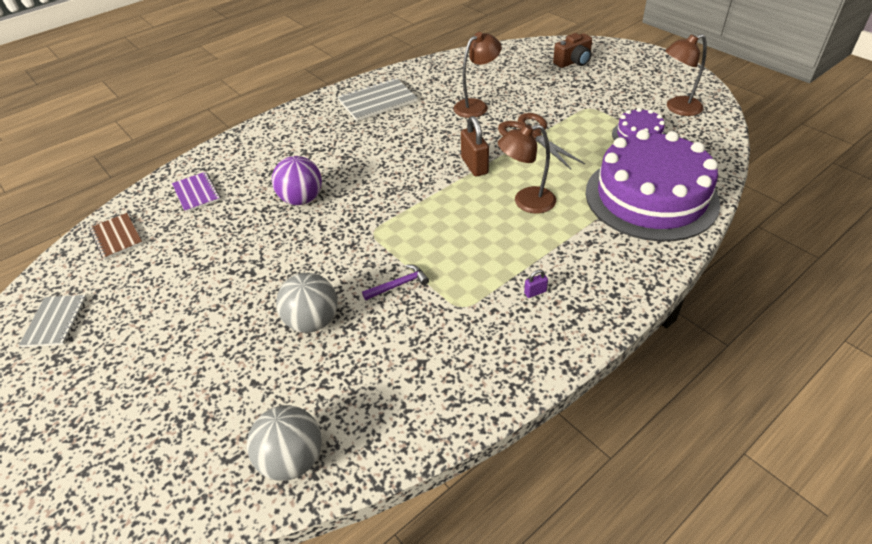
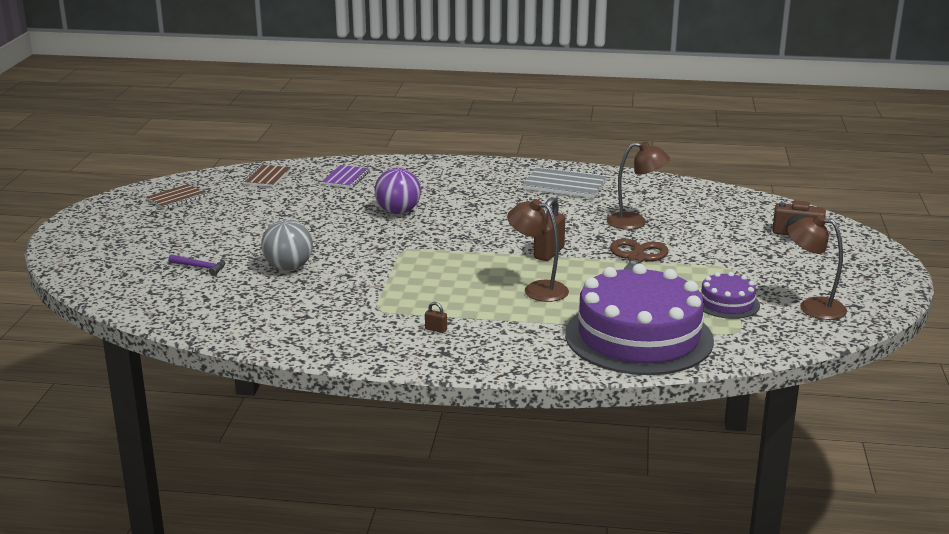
camera: 45 degrees right, 20 degrees down
(56, 322) = (177, 198): grey notebook -> brown notebook
(292, 459) = (175, 309): grey ball -> none
(399, 285) = (365, 280): purple hammer -> purple hammer (200, 267)
(535, 292) = (436, 329): purple padlock -> brown padlock

